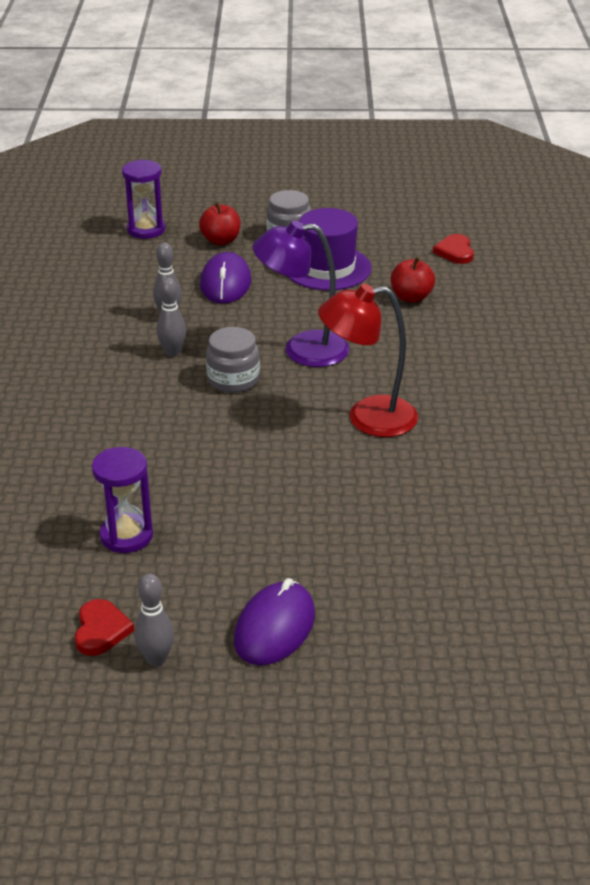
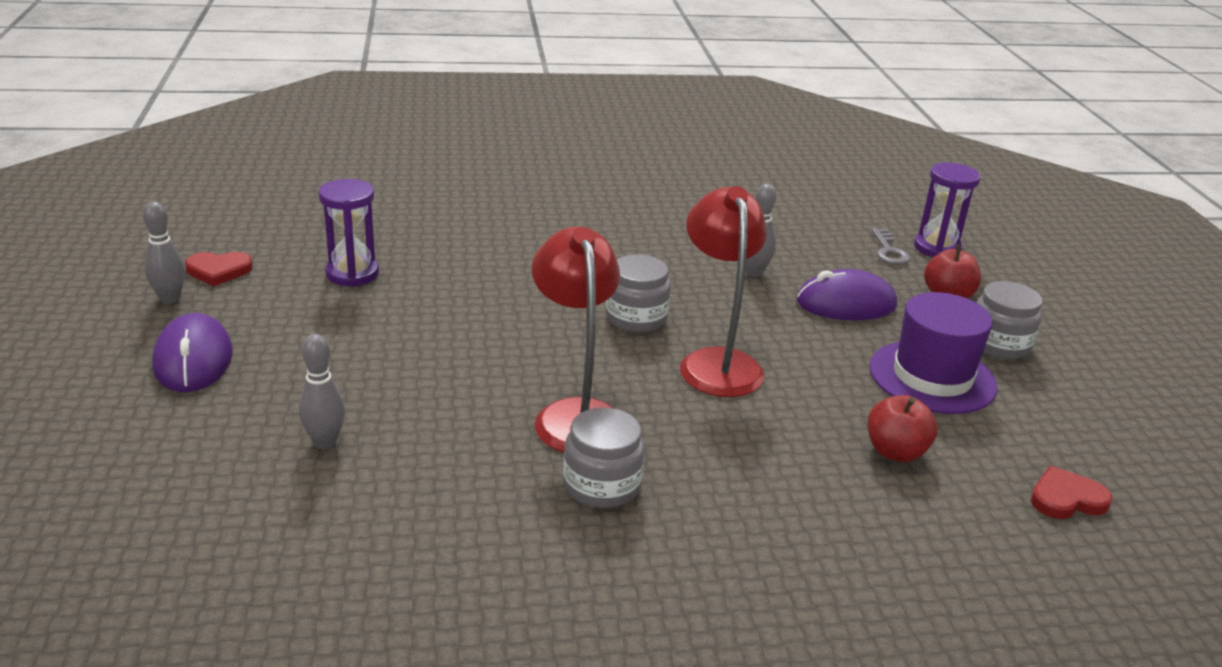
camera: 80 degrees right, 5 degrees down
(146, 251) = (889, 251): none -> grey key
(172, 352) = (679, 279): grey bowling pin -> grey bowling pin (325, 442)
(275, 628) = (193, 360): purple mouse -> purple mouse turned 60 degrees clockwise
(302, 350) = (717, 362): purple lamp -> red lamp
(449, 413) = (602, 485): none -> grey jar

